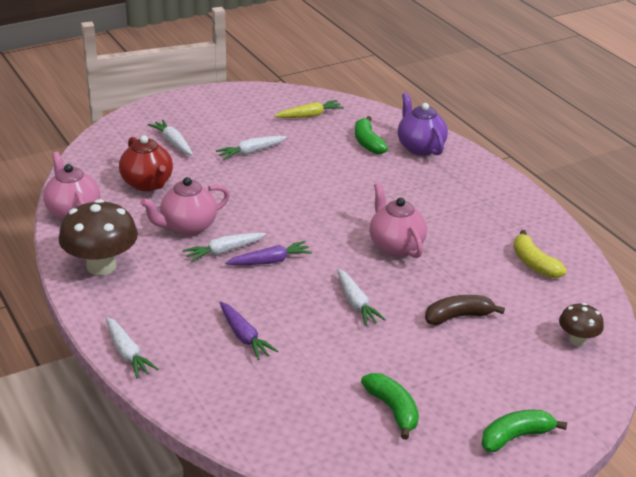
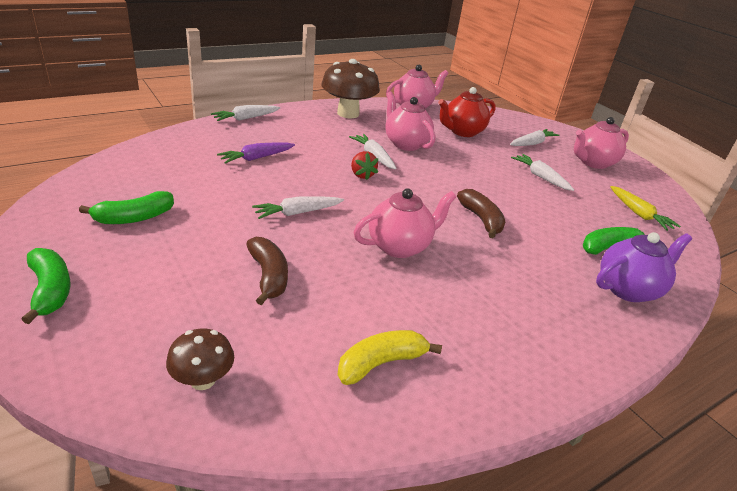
camera: 85 degrees right, 0 degrees up
(213, 116) = (593, 162): none -> pink teapot
(270, 261) = (362, 175): purple carrot -> red strawberry
(340, 198) = (481, 220): none -> brown banana

